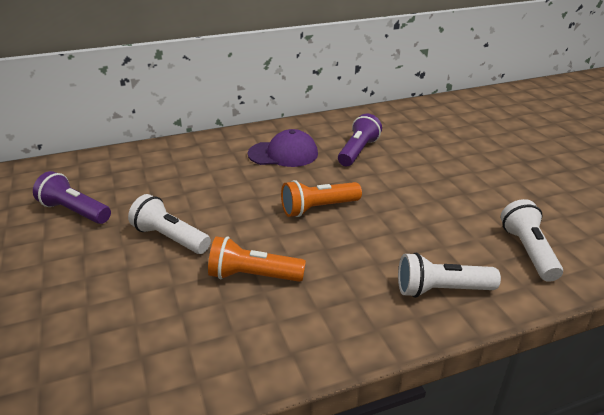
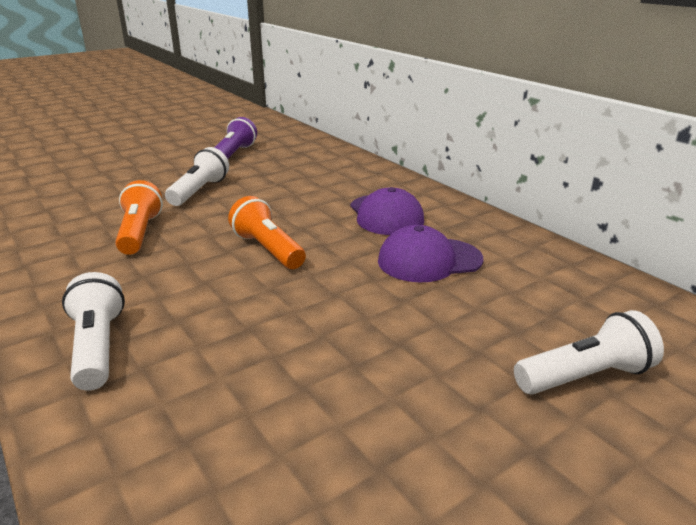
camera: 75 degrees right, 5 degrees down
(358, 151) = (429, 260): purple flashlight -> purple cap
(528, 251) = (185, 438): white flashlight -> white flashlight (585, 376)

